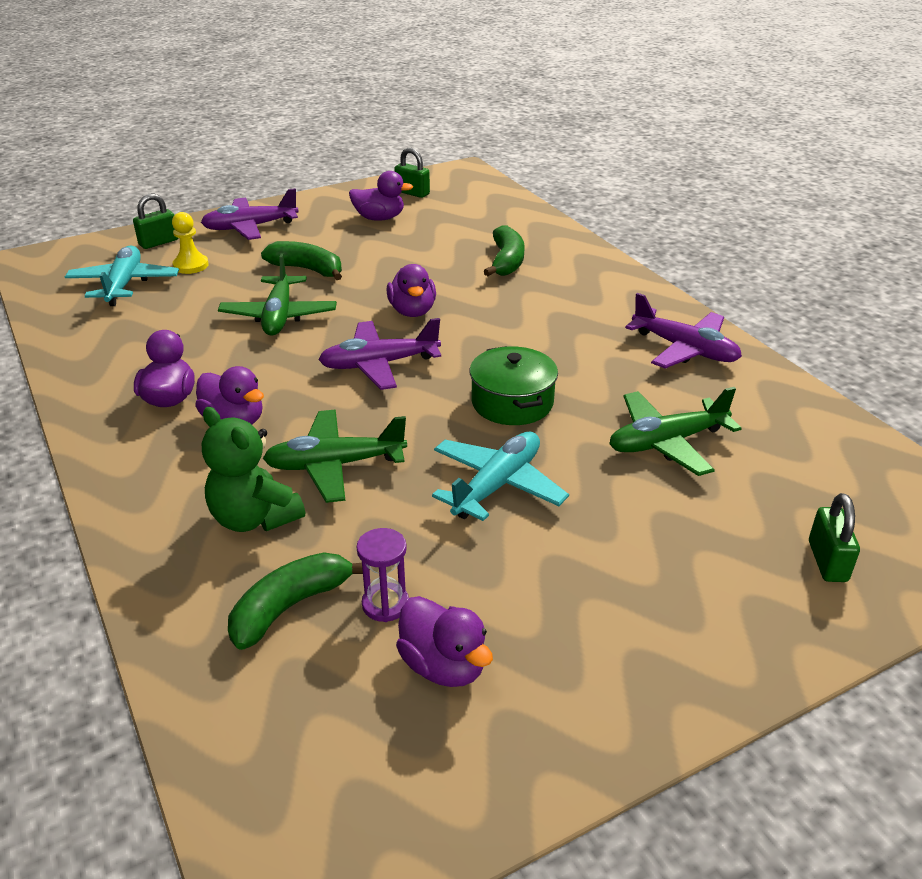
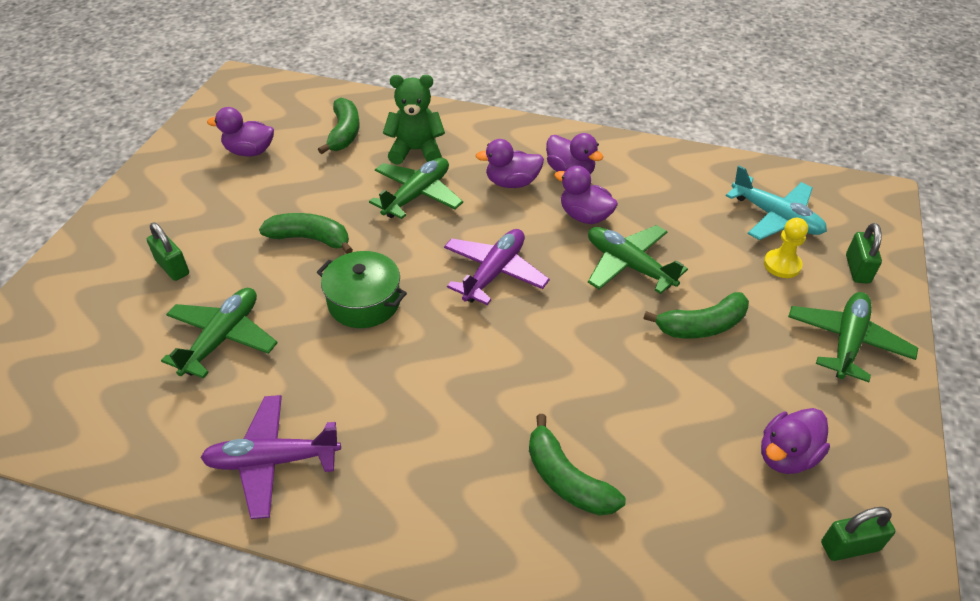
camera: 135 degrees right, 10 degrees up
(250, 227) = (847, 342): purple plane -> green plane
(385, 604) = (302, 156): purple hourglass -> none
(412, 311) = (548, 340): purple duck -> purple duck (585, 216)
(497, 485) = (310, 239): turquoise plane -> green banana
(827, 561) = (66, 310): green padlock -> green padlock (172, 267)

